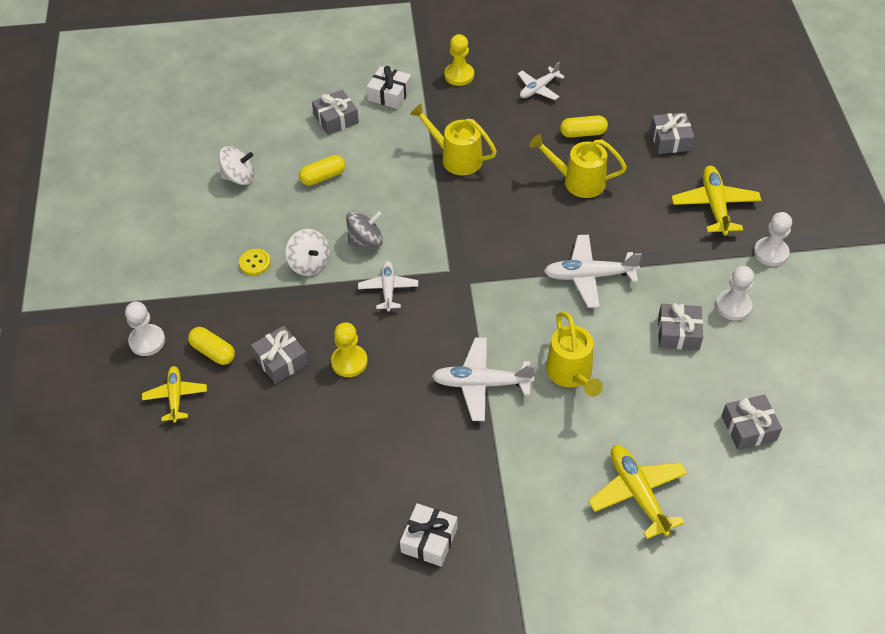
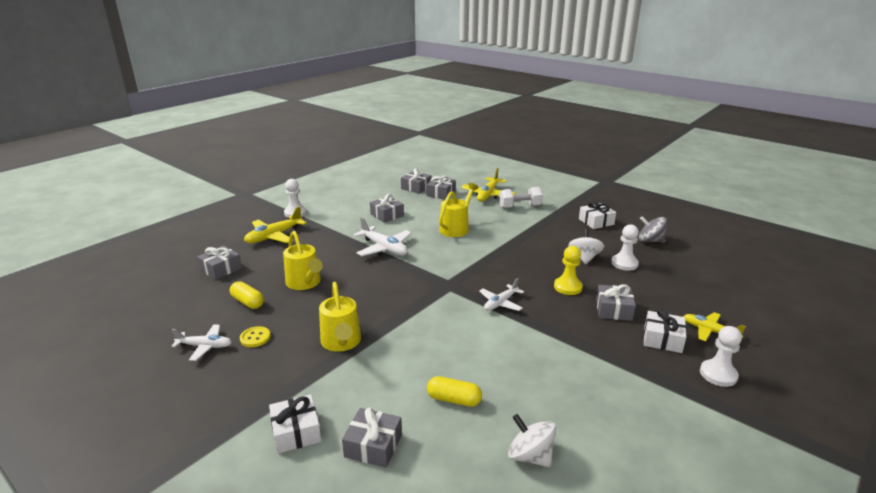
camera: 135 degrees left, 25 degrees down
(175, 397) = (709, 331): yellow plane -> yellow plane turned 90 degrees clockwise
(213, 352) = (662, 339): yellow capsule -> white gift
(255, 263) = (581, 373): yellow button -> yellow button (255, 338)
(309, 263) = (538, 347): white spinning top -> white spinning top (584, 258)
(365, 240) = (480, 335): grey spinning top -> grey spinning top (650, 241)
(459, 75) = (222, 402): yellow pawn -> none
(481, 384) = (504, 245): white plane -> none
(561, 496) = (520, 206): none -> white dumbbell
(697, 441) = (441, 193): none -> grey gift
(733, 306) = (348, 210): white pawn -> white pawn (624, 263)

